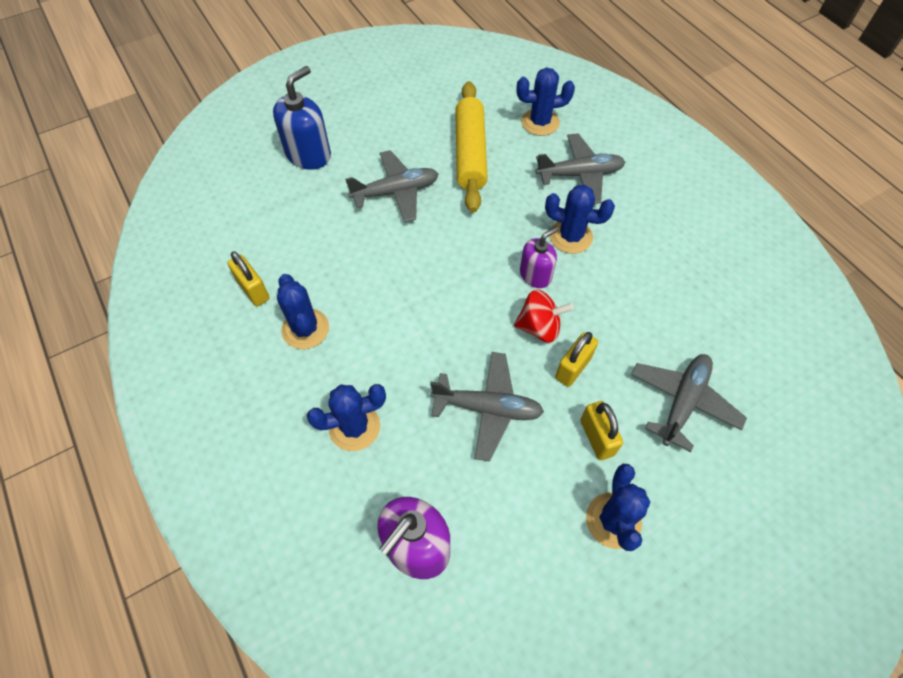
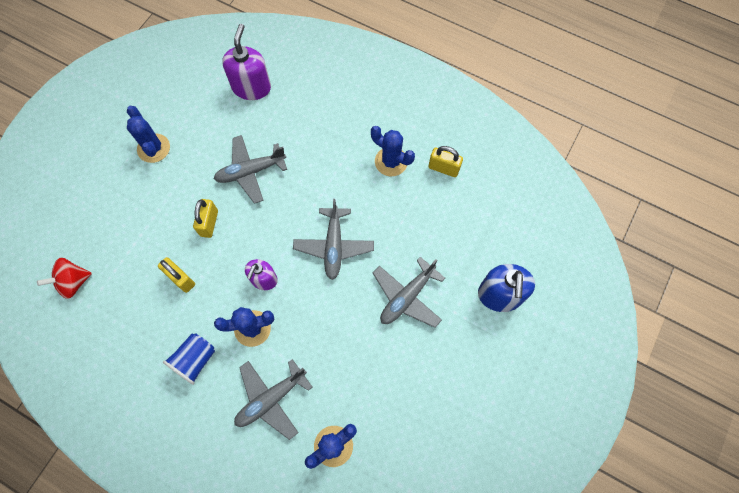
camera: 150 degrees right, 10 degrees up
(354, 427) = (321, 124): blue cactus -> none
(470, 153) = (373, 371): yellow rolling pin -> none
(539, 327) = (243, 240): red spinning top -> red spinning top (73, 282)
(596, 438) = (178, 187): yellow padlock -> yellow padlock (181, 279)
(644, 236) = (195, 360): none -> blue cup
(682, 402) = (131, 236): grey plane -> grey plane (334, 246)

